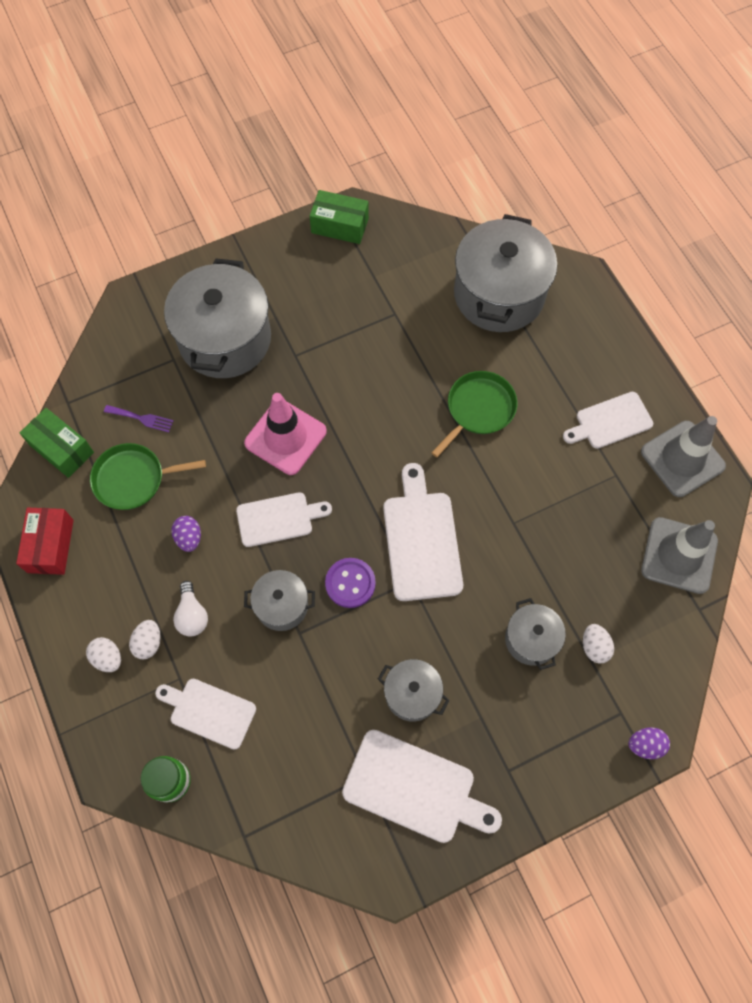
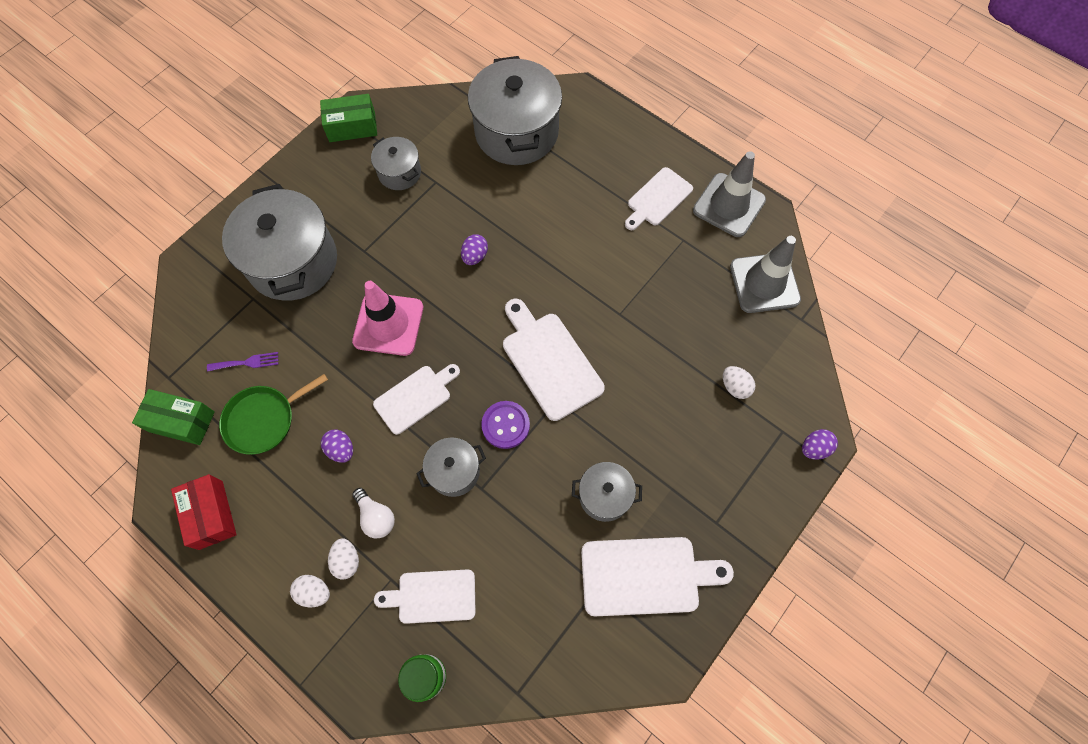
camera: 25 degrees left, 0 degrees up
(398, 404) = (475, 256): none -> purple egg
(478, 409) = (545, 232): green pan -> none
(531, 639) = (681, 404): grey pot -> grey pot (399, 173)

